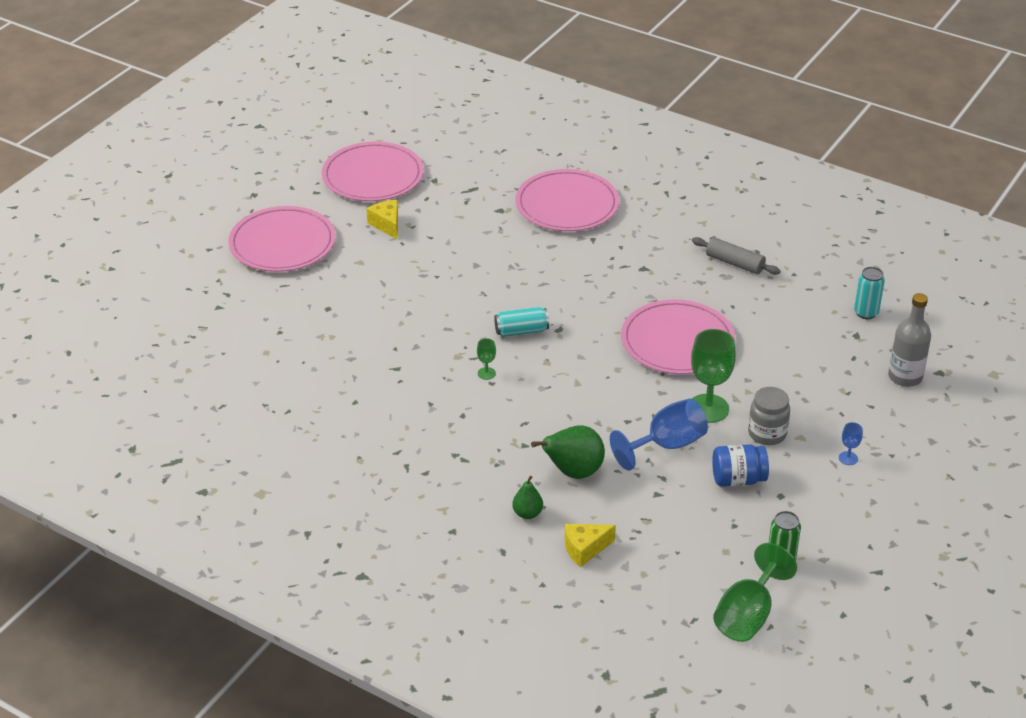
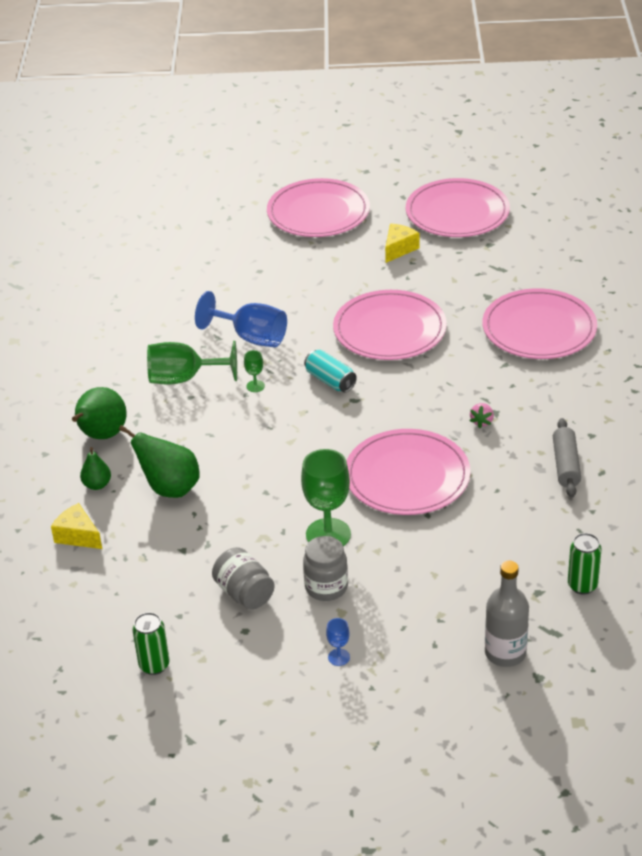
camera: 60 degrees right, 0 degrees up
(462, 487) = (101, 435): none -> green pear
(488, 274) = (389, 329): none -> pink plate
(649, 279) = (482, 421): none -> pink strawberry
(667, 445) = (253, 529): blue goblet -> blue goblet (251, 338)
(738, 479) = (244, 593): blue jar -> grey jar
(747, 616) = (65, 671): green goblet -> green goblet (183, 379)
(866, 313) = (582, 585): turquoise can -> green can

